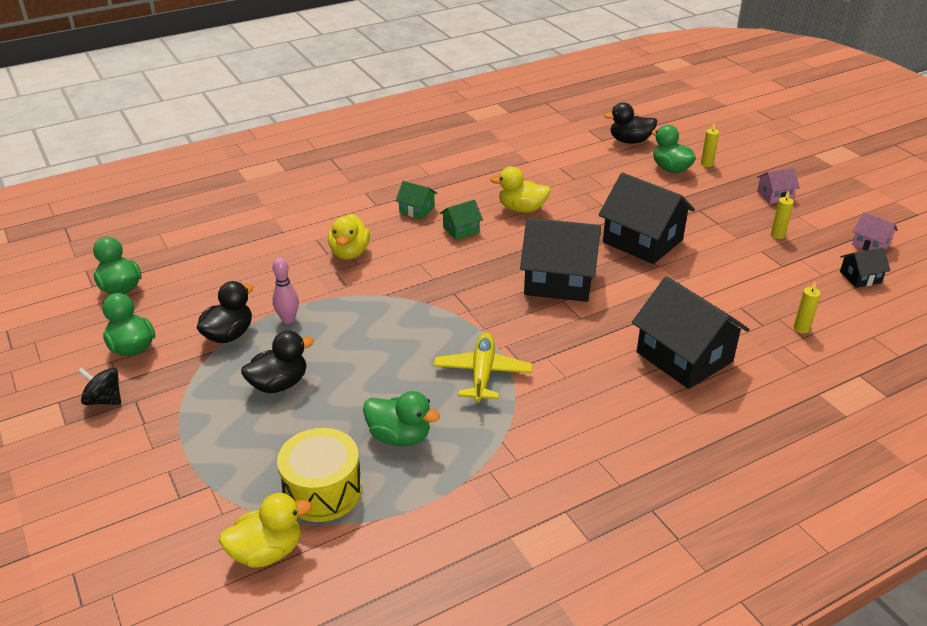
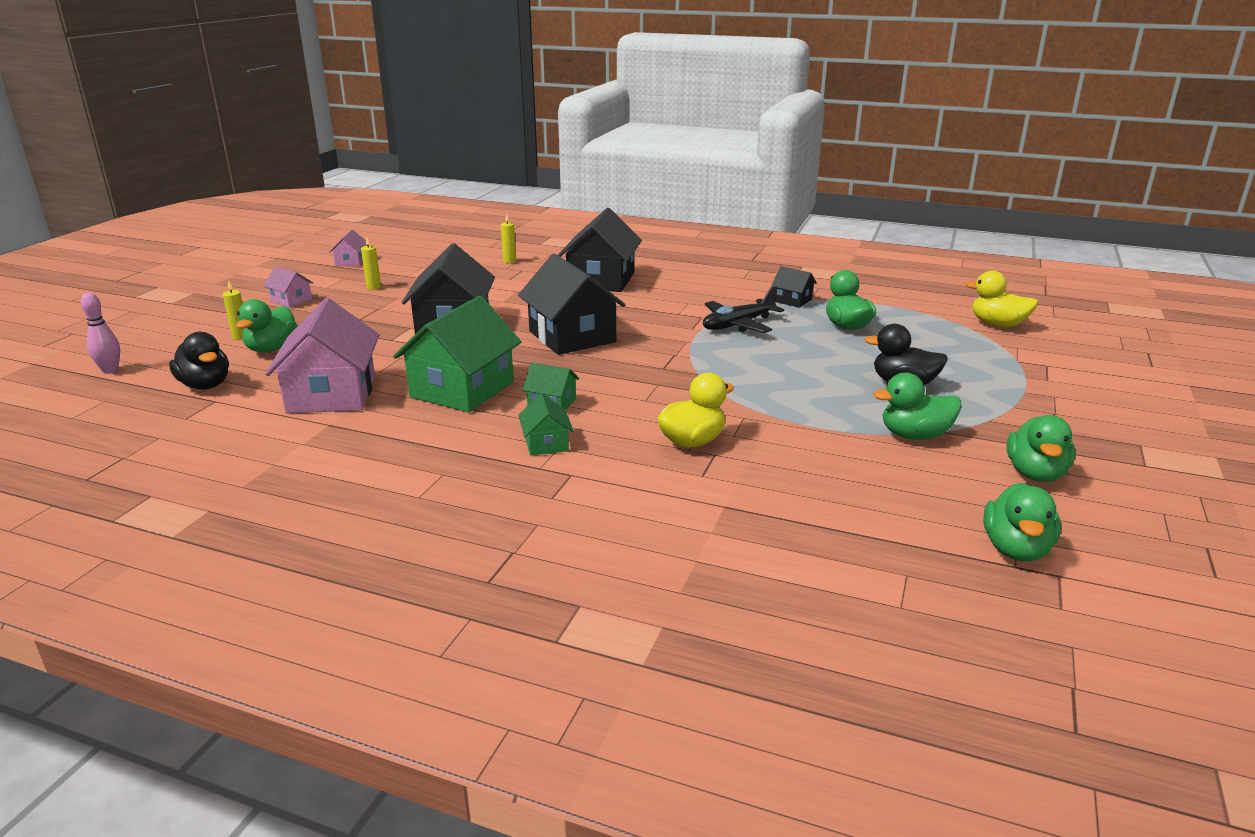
camera: 130 degrees left, 10 degrees down
(104, 400) = (1089, 444): black spinning top -> none
(229, 335) = (914, 435): black duck -> green duck
(288, 319) = (839, 419): pink bowling pin -> pink bowling pin (110, 370)
(322, 491) = (933, 329): yellow drum -> none
(482, 374) = (738, 325): yellow plane -> black plane
(522, 209) = (462, 389): yellow duck -> green house
(569, 170) = (332, 394): none -> pink house
(860, 277) = (411, 258): black house -> black house (792, 300)

